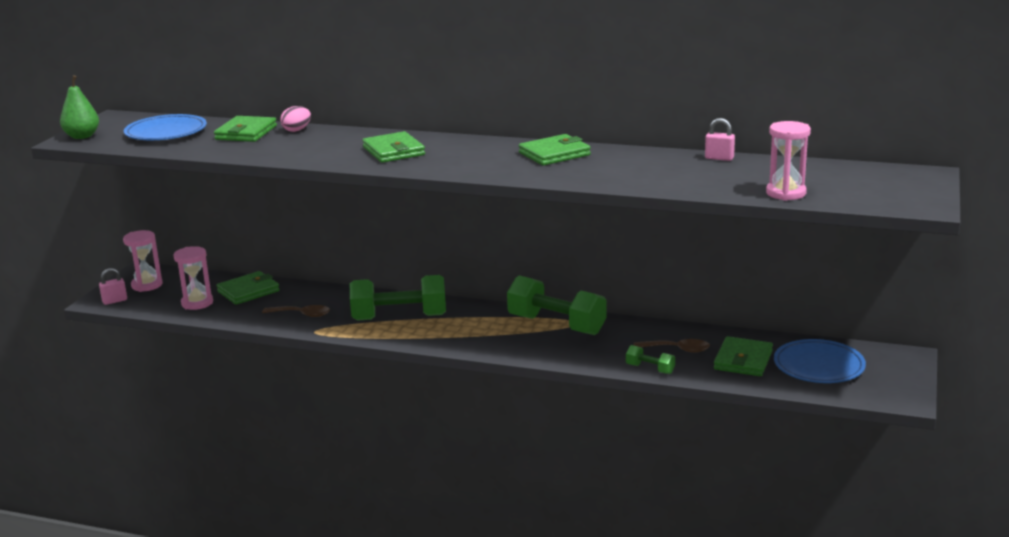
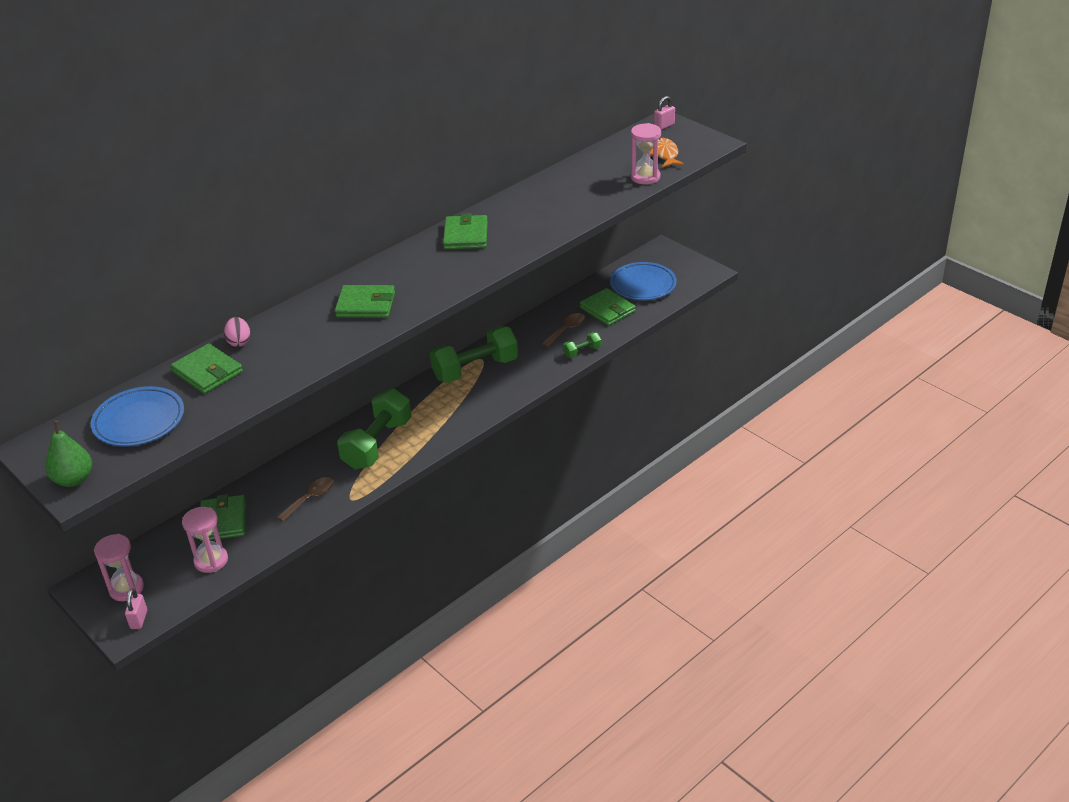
camera: 60 degrees left, 15 degrees up
(719, 158) = (554, 177): pink padlock -> pink padlock (664, 126)
(852, 190) = (665, 154): none -> orange fish

